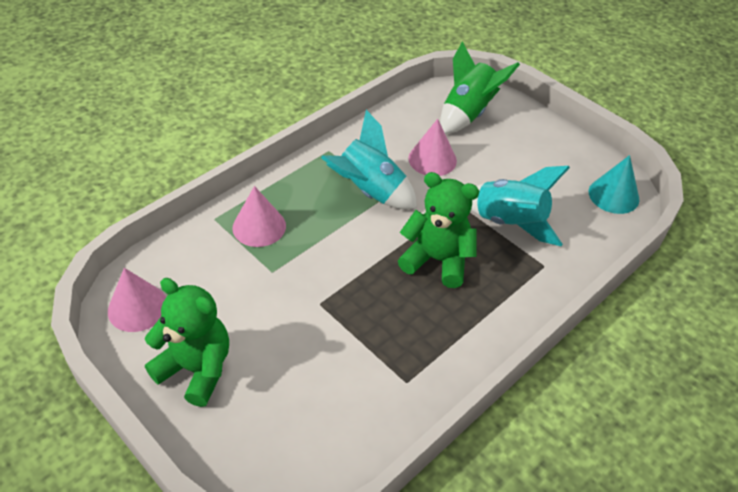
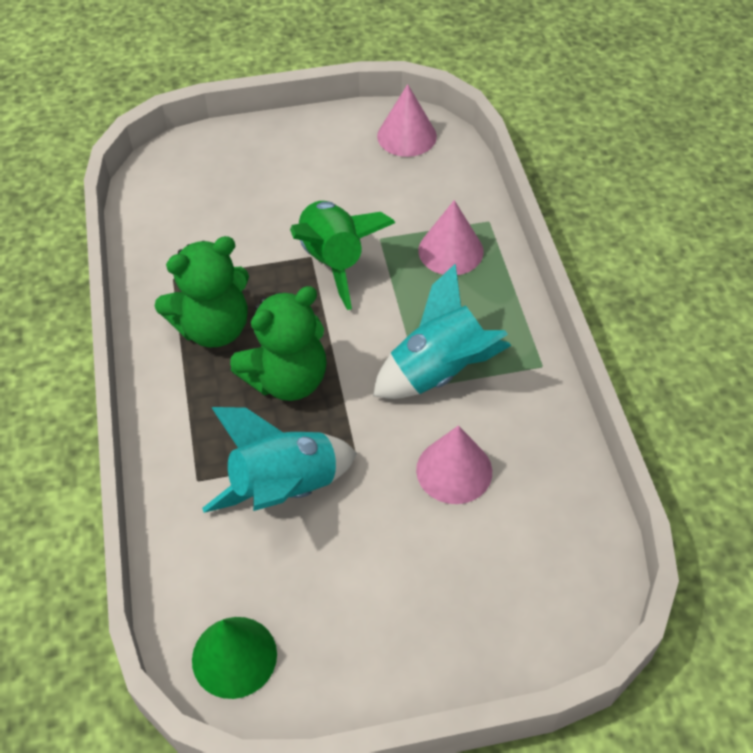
camera: 125 degrees right, 5 degrees up
(196, 369) = (308, 151): green teddy bear -> green teddy bear (213, 328)
(468, 113) = (527, 578): green rocket -> green rocket (333, 261)
(613, 195) = (234, 656): turquoise cone -> green cone

